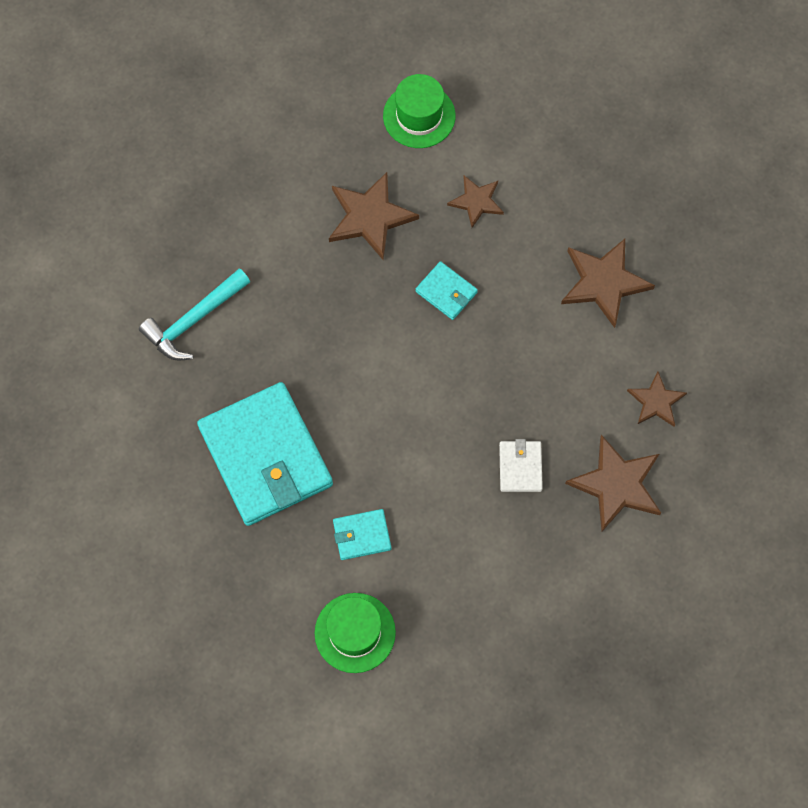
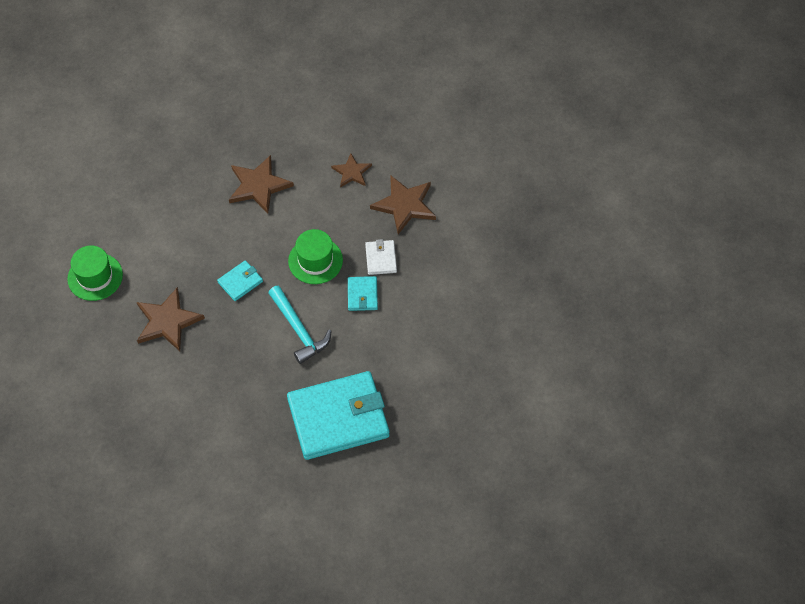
camera: 80 degrees left, 10 degrees down
(194, 320) = (219, 453): turquoise hammer -> turquoise hammer (299, 330)
(355, 632) = (479, 378): green hat -> green hat (315, 260)
(362, 535) = (410, 363): turquoise wallet -> turquoise wallet (362, 295)
(476, 201) = (175, 251): brown star -> none
(520, 467) = (381, 258): white wallet -> white wallet turned 75 degrees clockwise

